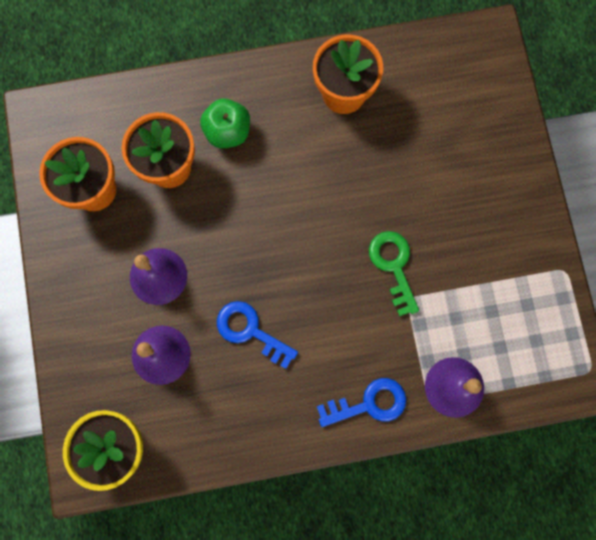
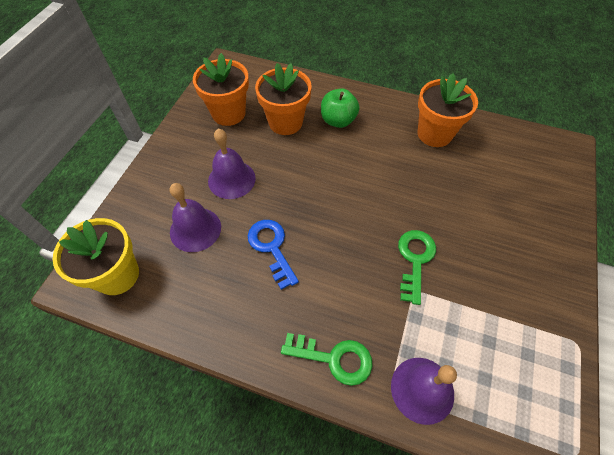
camera: 30 degrees right, 20 degrees down
(369, 403) = (334, 358): blue key -> green key

